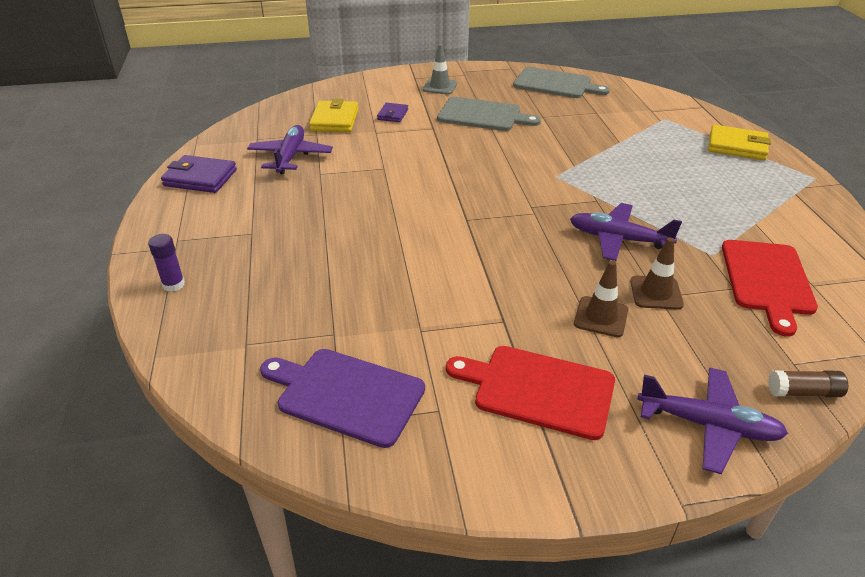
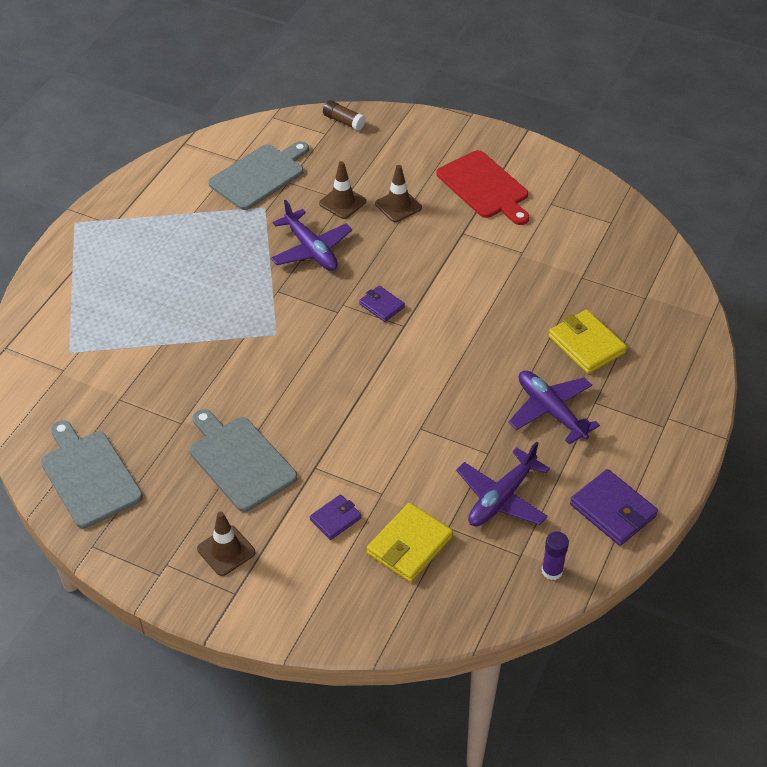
camera: 145 degrees left, 10 degrees up
(173, 284) = (681, 375): purple glue stick -> purple glue stick (552, 571)
(346, 395) = (598, 235): purple cutting board -> none
(440, 87) = (226, 551): grey traffic cone -> brown traffic cone
(502, 225) = (381, 305): none -> purple wallet
(708, 425) = (415, 133): purple plane -> purple plane (550, 411)
(737, 146) = (71, 283): yellow wallet -> yellow wallet (586, 345)
(767, 280) = (259, 175): red cutting board -> grey cutting board

